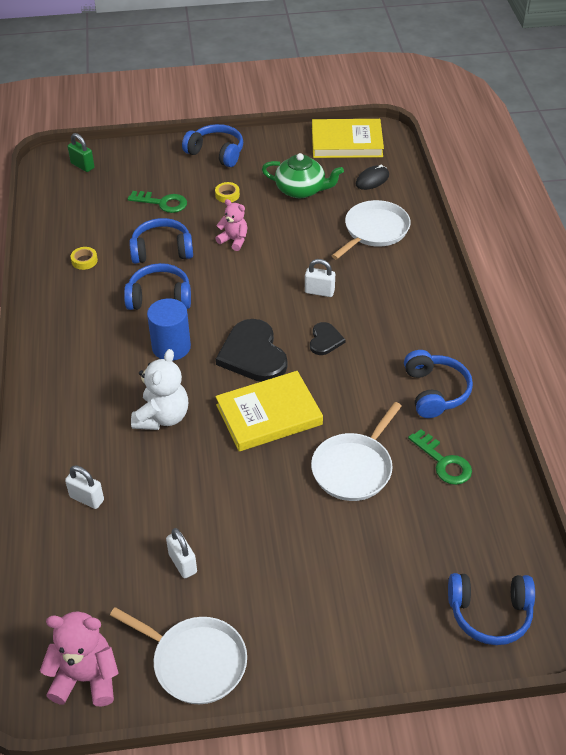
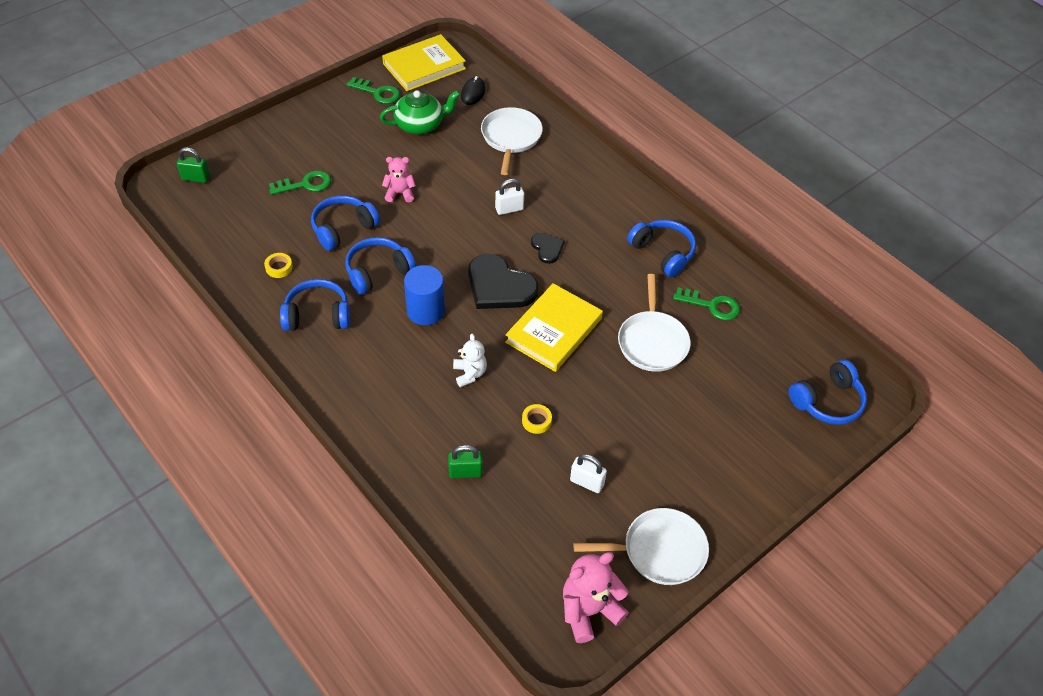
camera: 35 degrees left, 5 degrees up
(87, 498) = (465, 472): white padlock -> green padlock
(162, 417) = (469, 373): white teddy bear -> white teddy bear, size x0.63
(216, 153) = (315, 118): blue headphones -> blue headphones (317, 315)
(227, 195) = (359, 154): yellow tape -> yellow tape (536, 421)
(286, 150) = (377, 93): none -> green key

